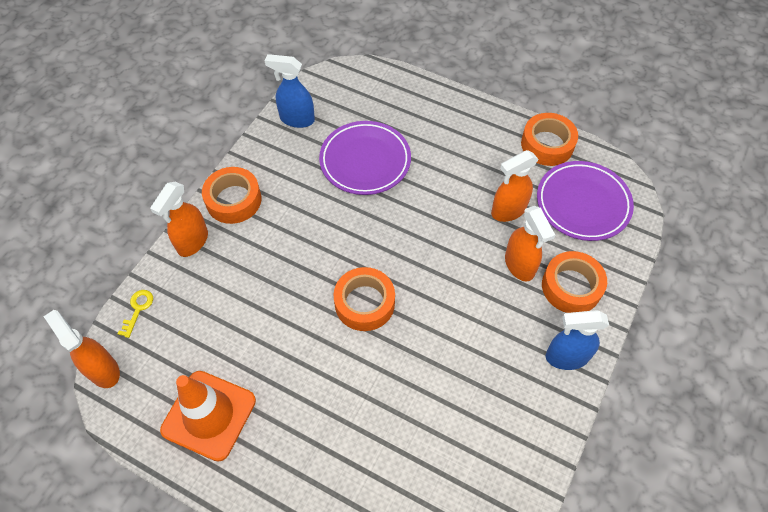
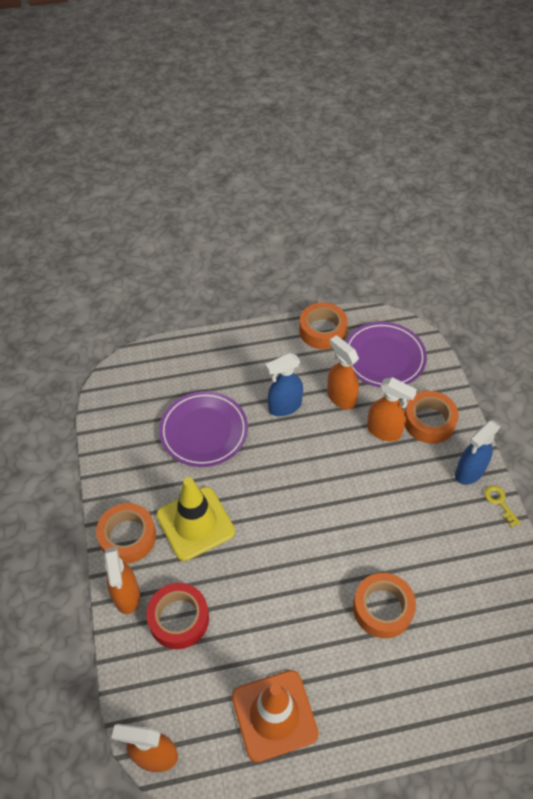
camera: 40 degrees left, 5 degrees down
(138, 309) = (134, 684): yellow key -> yellow key (499, 502)
(211, 287) = (179, 619): none -> red tape
(291, 226) = (195, 523): none -> yellow traffic cone
(296, 119) = (116, 435): blue spray bottle -> blue spray bottle (284, 406)
(364, 303) = (306, 539): orange tape -> orange tape (382, 608)
(508, 211) = (340, 397): orange spray bottle -> orange spray bottle turned 120 degrees clockwise

